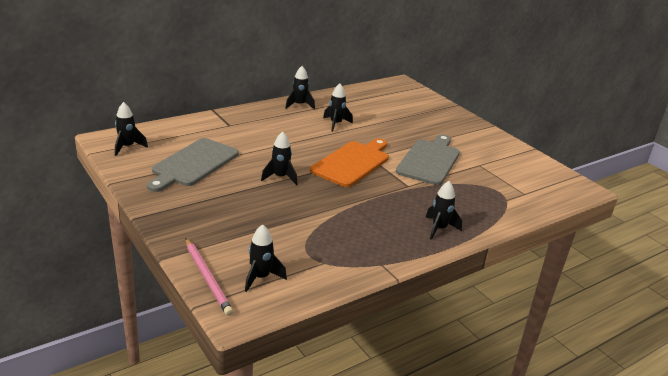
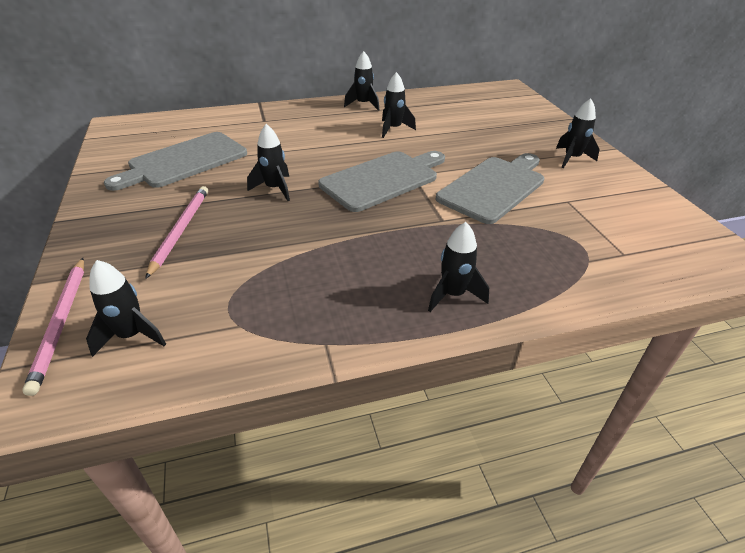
camera: 20 degrees right, 10 degrees up
(127, 147) = (129, 135): black rocket -> black rocket (571, 159)
(236, 213) = (181, 230): none -> pink pencil
(352, 163) = (383, 179): orange cutting board -> grey cutting board

